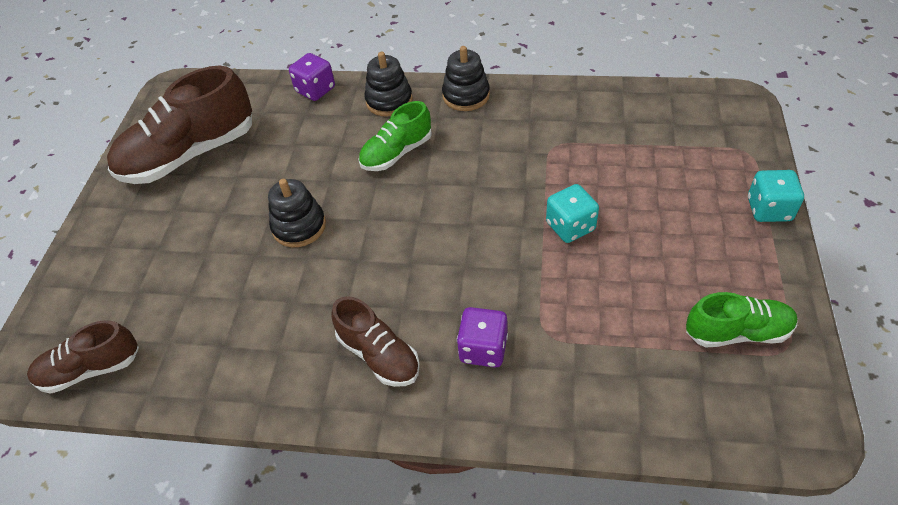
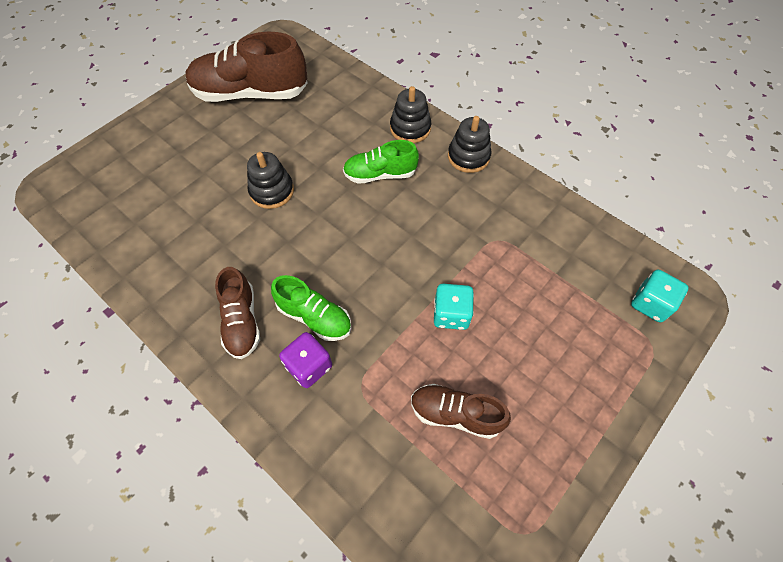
camera: 30 degrees right, 10 degrees up
(91, 369) = (82, 212): brown shoe -> brown shoe (455, 414)
(315, 90) = (368, 90): purple dice -> none
(737, 332) = (499, 491): green shoe -> green shoe (314, 317)
(769, 209) = (623, 408): turquoise dice -> turquoise dice (650, 304)

